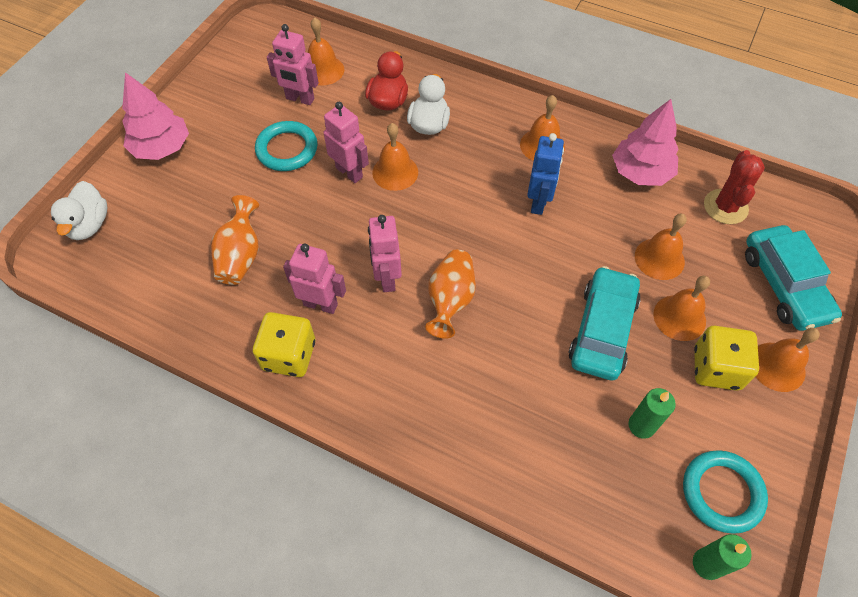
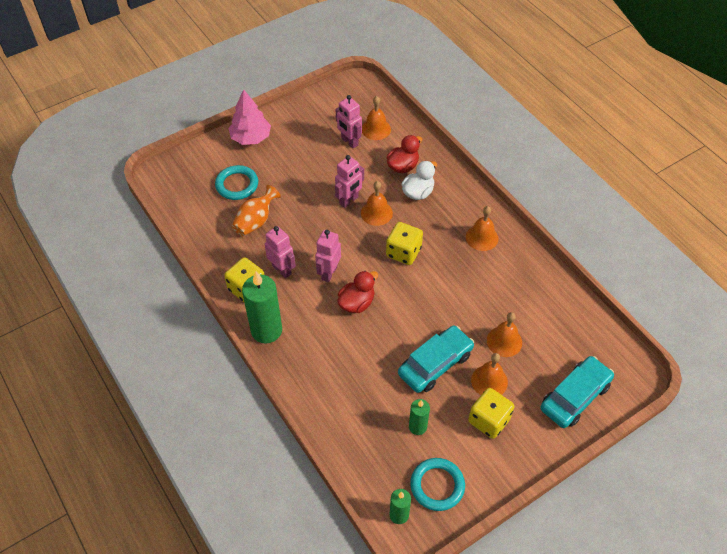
camera: 30 degrees right, 5 degrees down
(89, 225) = (186, 166): white duck -> none
(287, 149) = (321, 170): turquoise ring -> turquoise ring (237, 185)
(349, 172) = (349, 200): pink robot -> pink robot turned 60 degrees clockwise
(355, 400) = (266, 330): none -> green candle
(450, 300) = (356, 303): orange vase -> red duck
(463, 206) = (403, 252): none -> yellow dice
(538, 202) = (452, 271): blue robot -> none
(640, 172) = (534, 284): pink tree -> none
(725, 207) = (575, 331): red cactus -> none
(777, 366) = (529, 439): orange bell -> none
(784, 285) = (575, 397): turquoise car -> turquoise car turned 150 degrees counterclockwise

